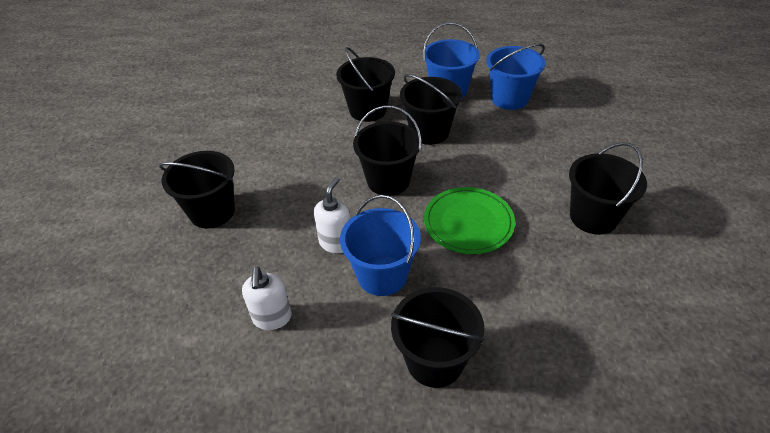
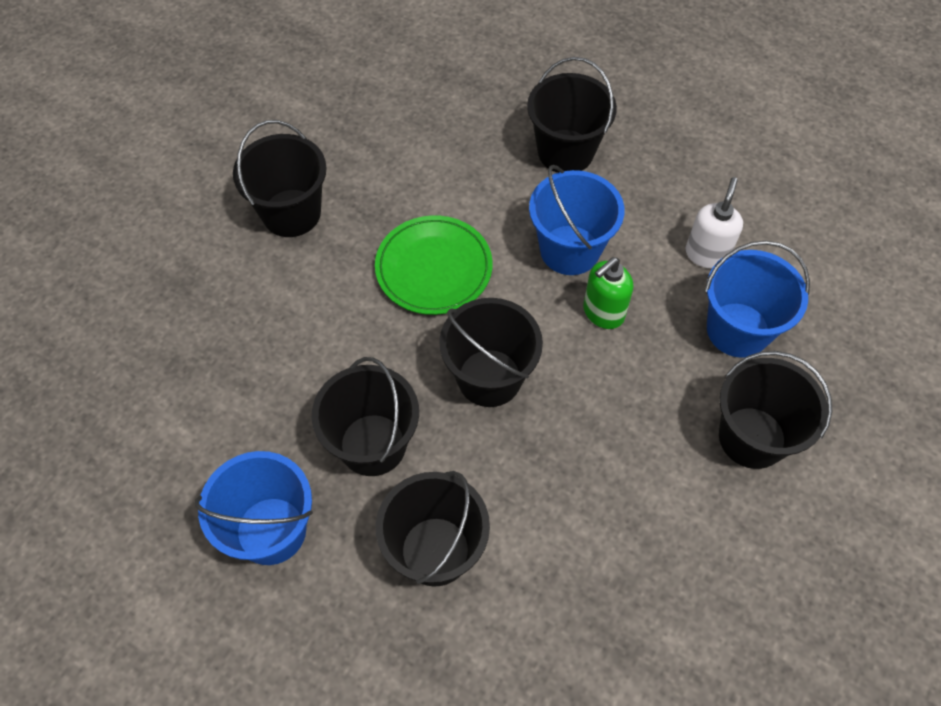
camera: 155 degrees left, 15 degrees up
(336, 243) = (603, 313): white soap dispenser -> green soap dispenser
(509, 99) = (195, 457): blue bucket -> blue bucket (738, 330)

